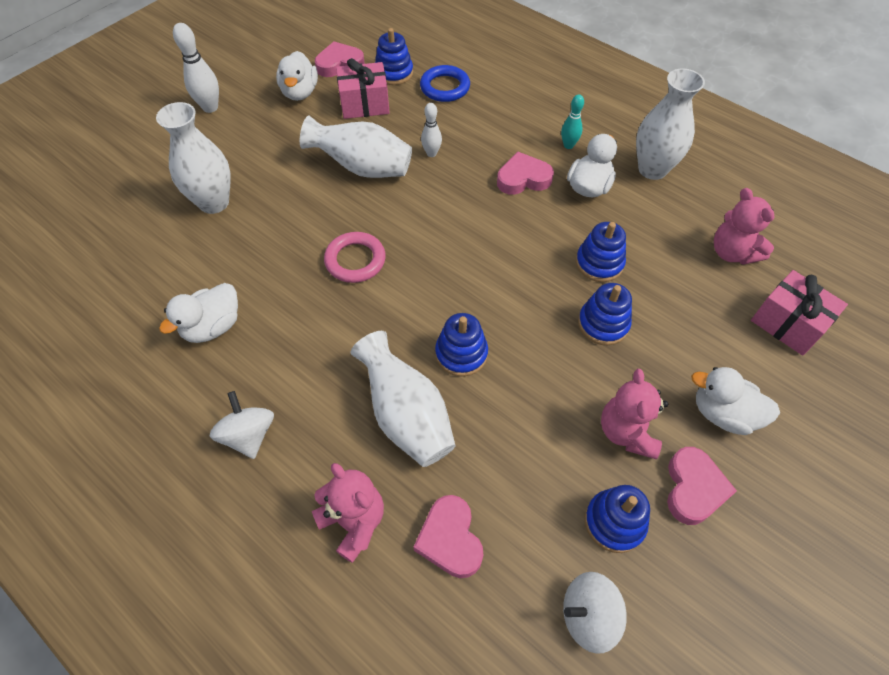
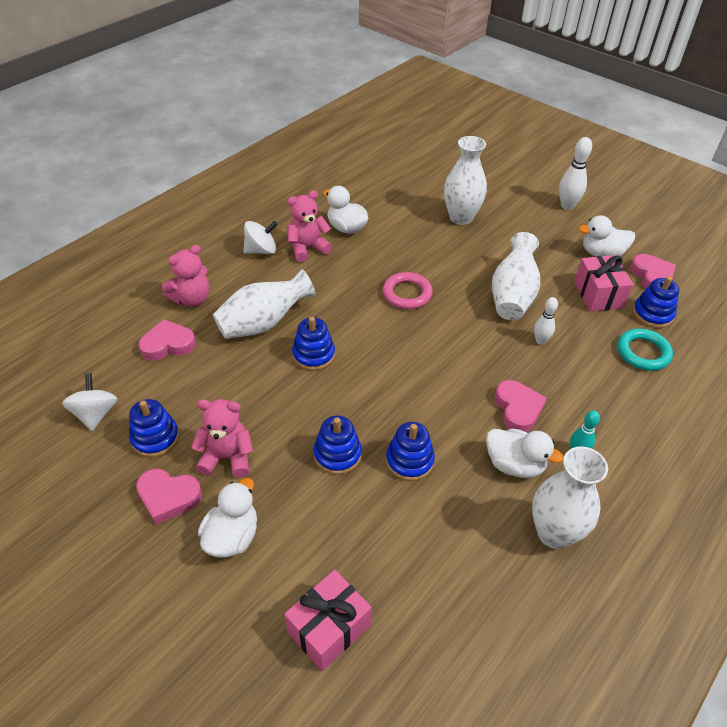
camera: 90 degrees right, 10 degrees down
(445, 87) = (643, 352): blue ring -> turquoise ring
(732, 252) = (429, 593): pink teddy bear -> pink teddy bear (308, 248)

